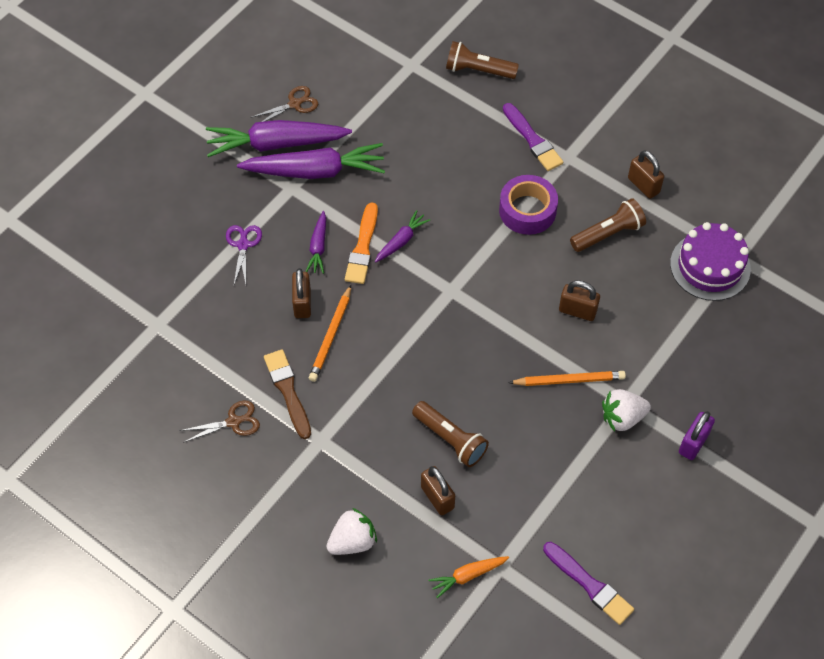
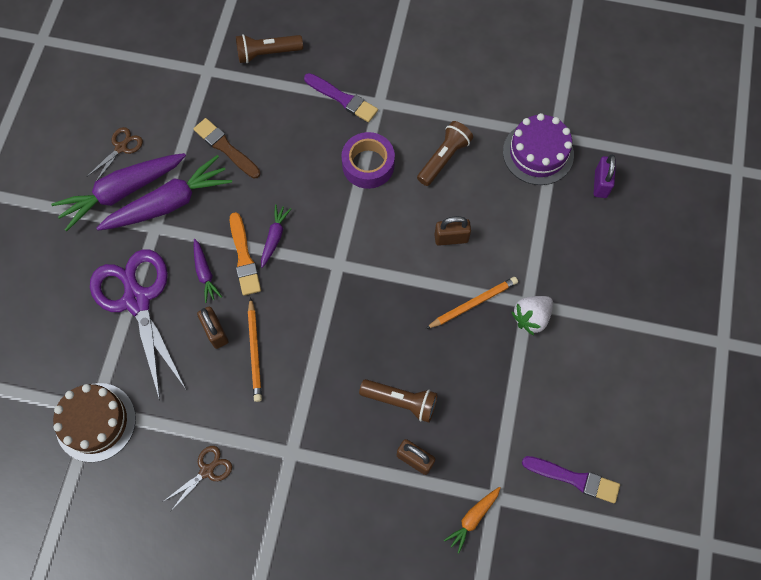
camera: 25 degrees left, 10 degrees up
(153, 336) = (95, 422): none -> brown cake
(243, 244) = (137, 299): purple scissors -> purple scissors, size x2.25
(288, 391) = (241, 420): brown brush -> brown brush (226, 148)
(352, 541) = (362, 533): white strawberry -> none
(643, 185) = (452, 103): brown padlock -> none
(693, 443) = (597, 315): purple padlock -> purple padlock (601, 184)

